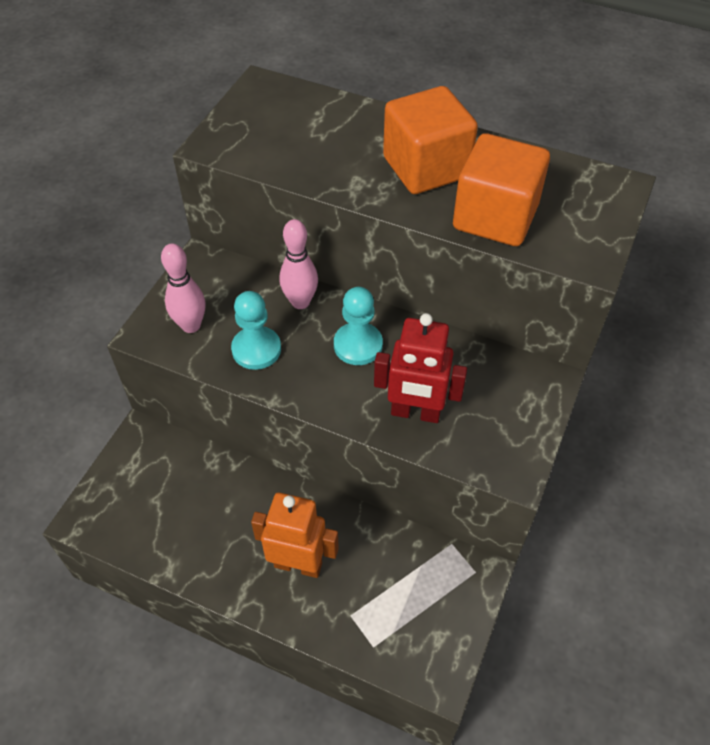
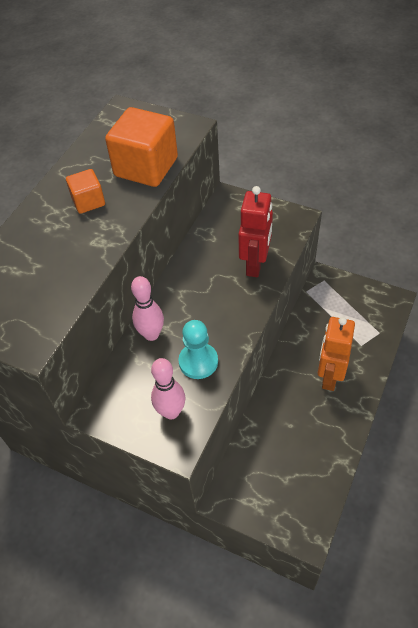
camera: 85 degrees left, 0 degrees up
(358, 345) = (196, 296): turquoise pawn -> none
(426, 167) = (88, 201): orange cube -> orange cube, size x0.54

